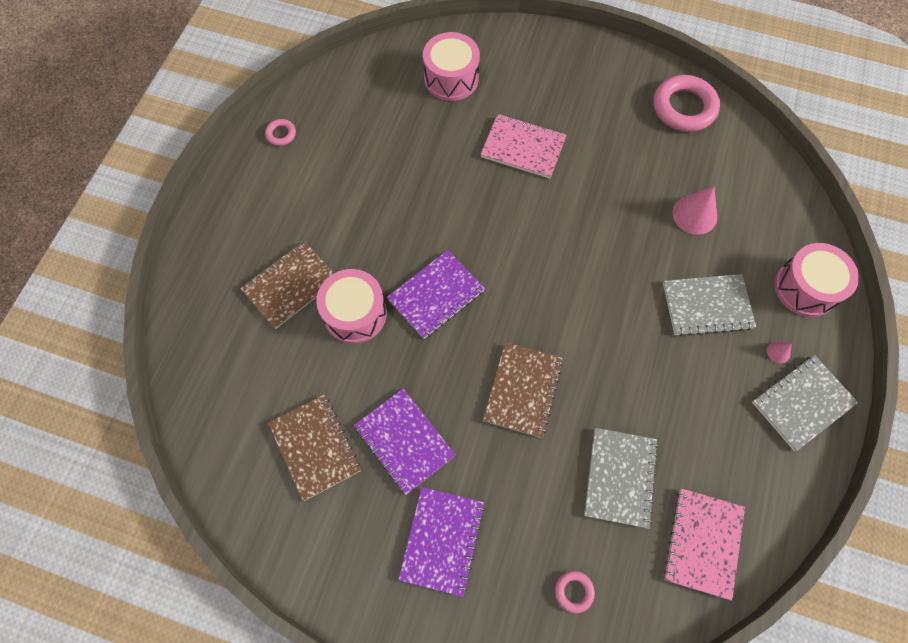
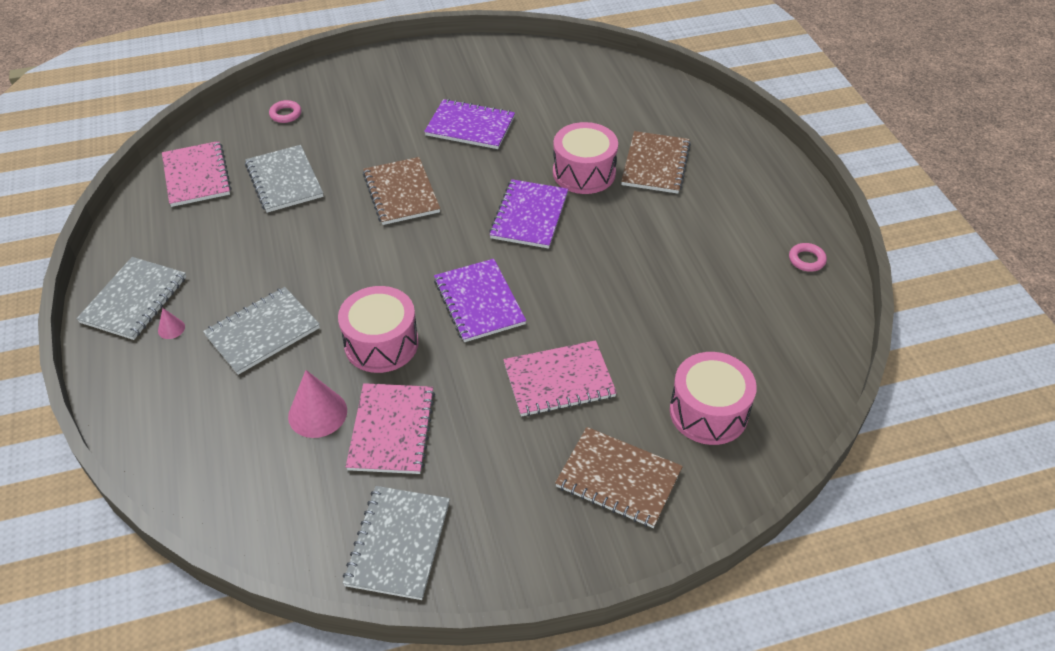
camera: 145 degrees right, 20 degrees down
(315, 447) = (531, 96): brown notebook -> brown notebook (618, 479)
(442, 540) = (398, 96): purple notebook -> purple notebook (479, 302)
(651, 175) = (391, 430): none -> pink notebook
(684, 108) = (398, 543): pink ring -> grey notebook
(805, 288) = (157, 402): pink drum -> pink drum (381, 343)

